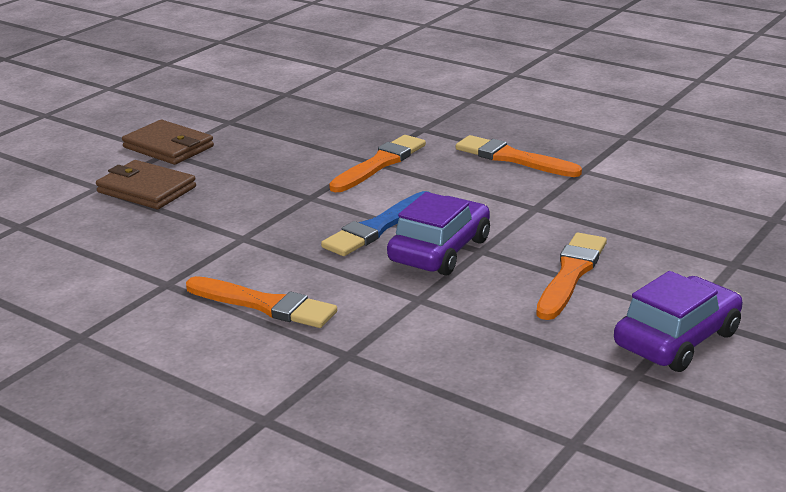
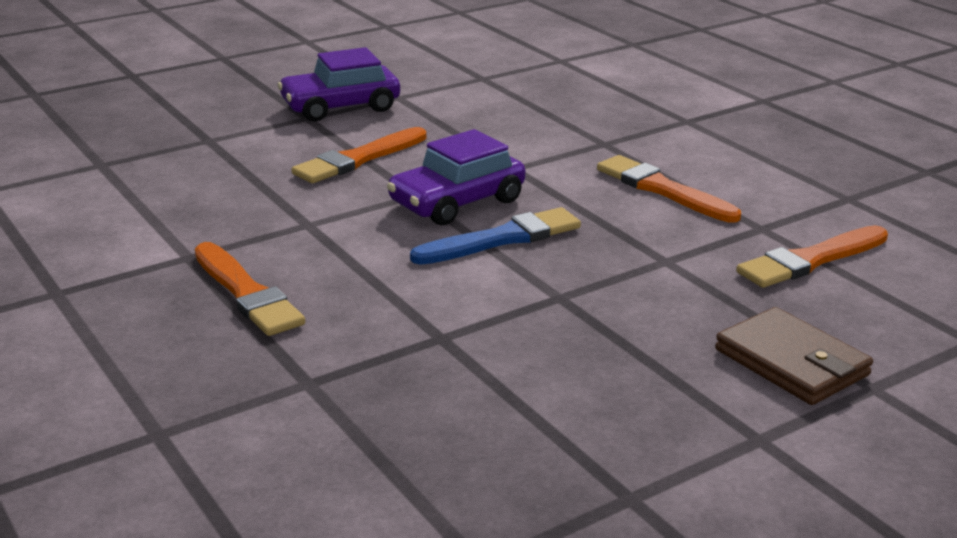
camera: 160 degrees left, 0 degrees up
(168, 147) = (755, 451): brown wallet -> none
(379, 164) = (431, 328): orange brush -> orange brush (811, 260)

